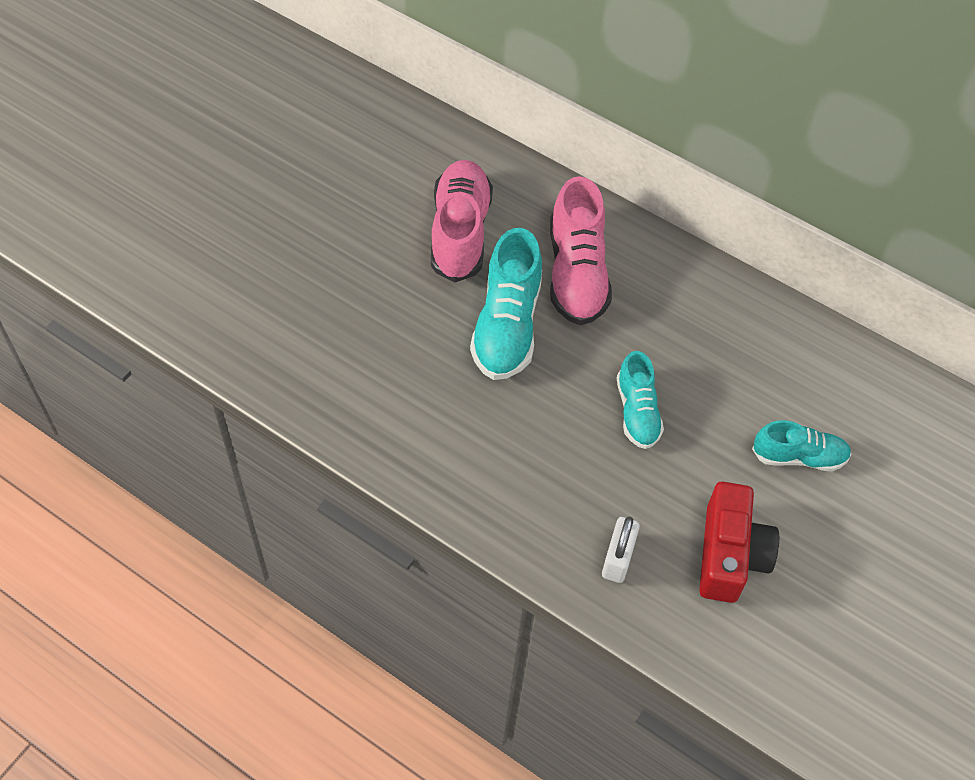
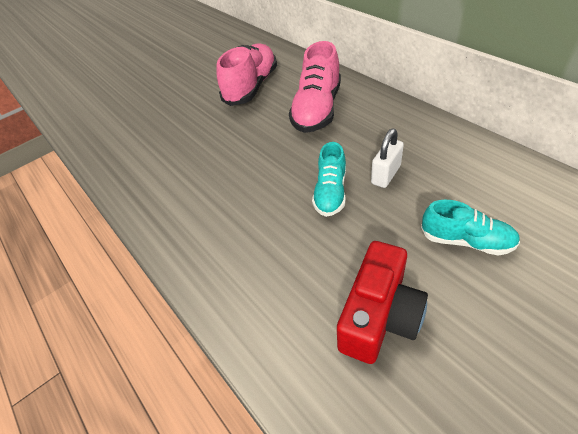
camera: 25 degrees right, 10 degrees down
(507, 326) = (257, 134): turquoise shoe -> none
(618, 558) = (273, 301): white padlock -> white padlock (386, 175)

